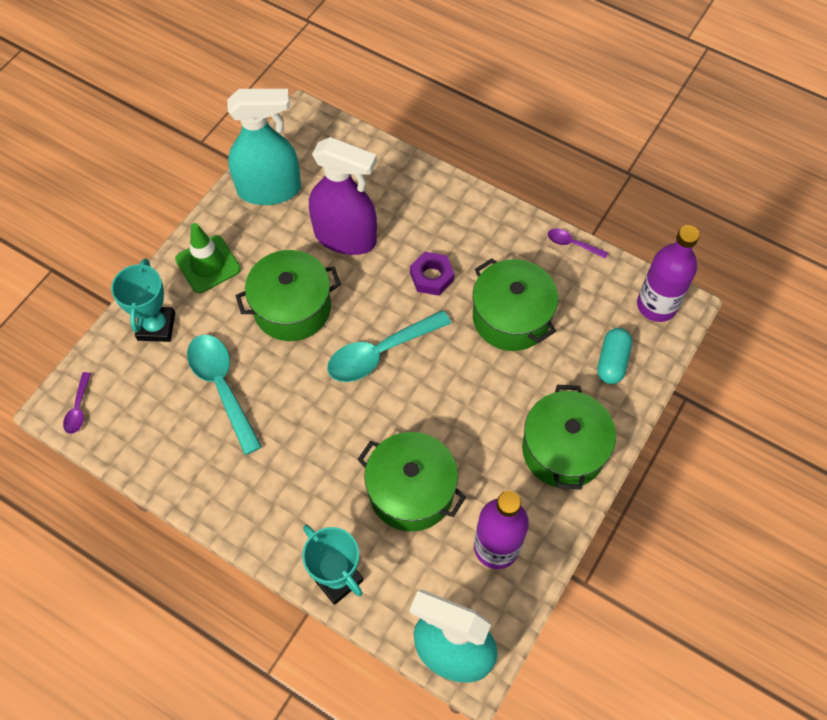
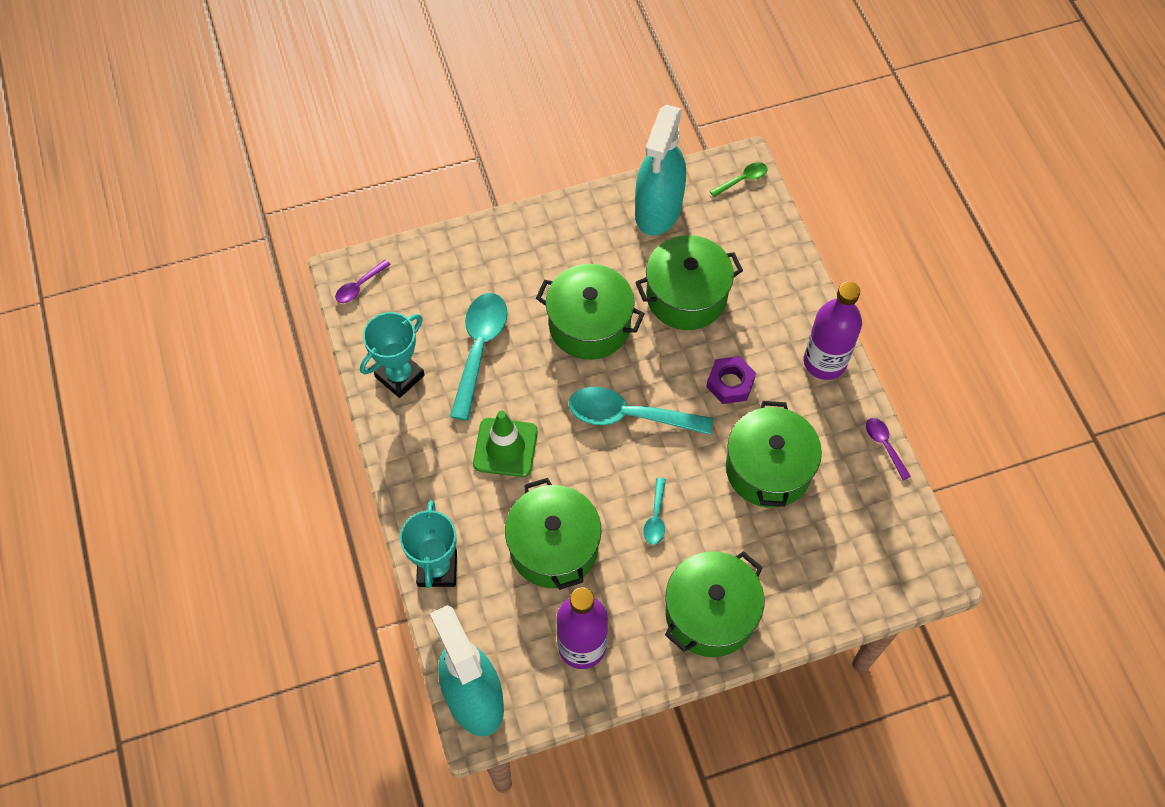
camera: 40 degrees right, 0 degrees up
(156, 326) = (470, 262): turquoise trophy -> turquoise trophy (400, 376)
(208, 264) = (553, 239): green traffic cone -> green traffic cone (505, 447)
(269, 190) = (658, 210): turquoise spray bottle -> turquoise spray bottle turned 75 degrees clockwise
(313, 128) = (742, 180): none -> green spoon
(345, 237) = (686, 296): purple spray bottle -> green pot
(465, 411) = (655, 517): none -> turquoise spoon
(612, 362) = (823, 574): turquoise capsule -> none
(656, 305) = (912, 556): purple bottle -> purple bottle (824, 362)

